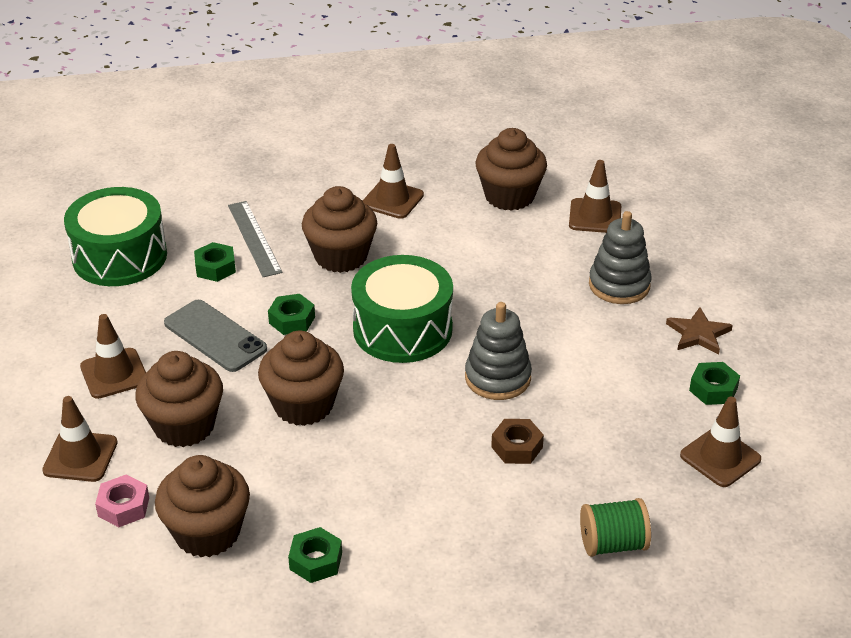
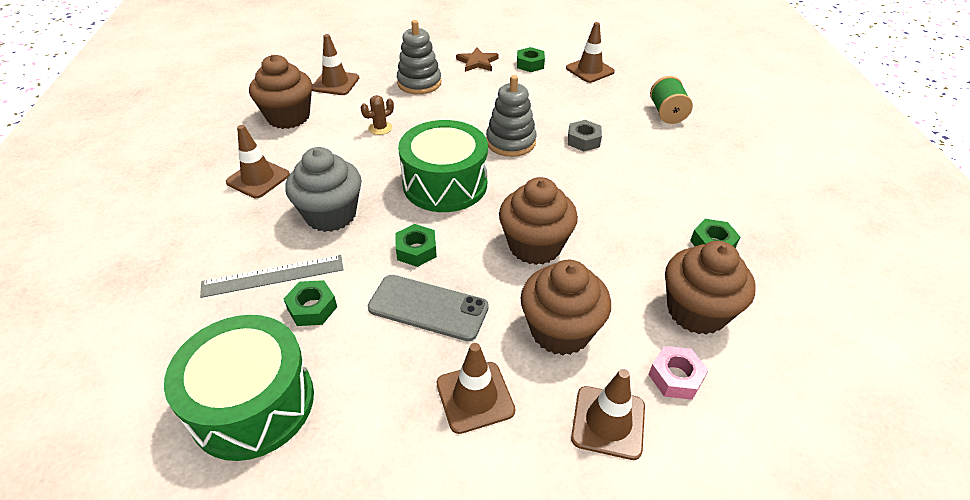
camera: 85 degrees left, 5 degrees up
(215, 336) = (428, 308): grey phone -> grey phone turned 60 degrees clockwise
(341, 256) = (331, 215): brown cupcake -> grey cupcake
(503, 266) = (380, 128): none -> brown cactus
(517, 447) = (583, 140): brown nut -> grey nut

